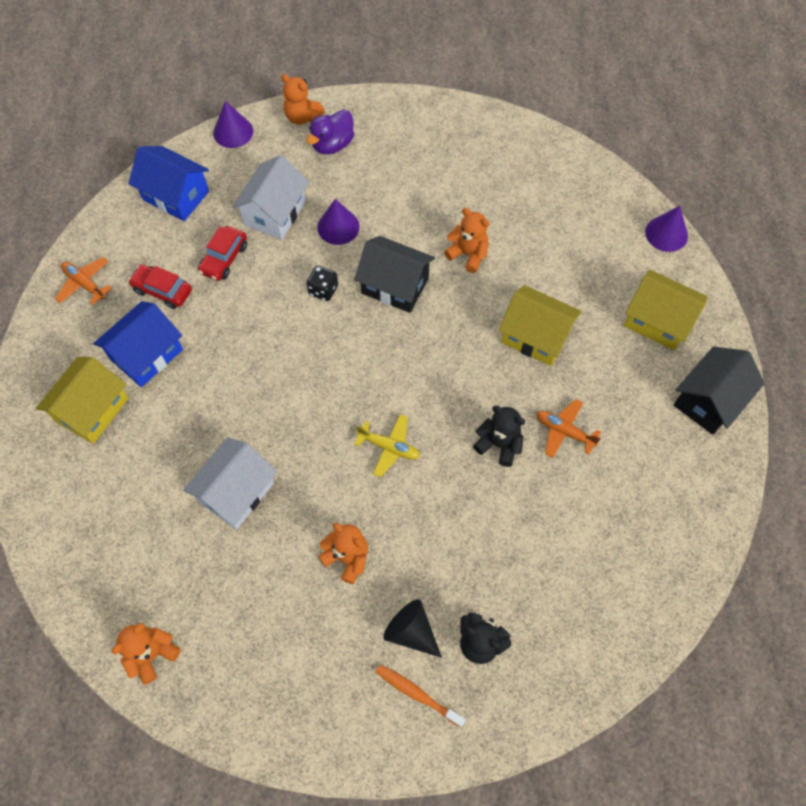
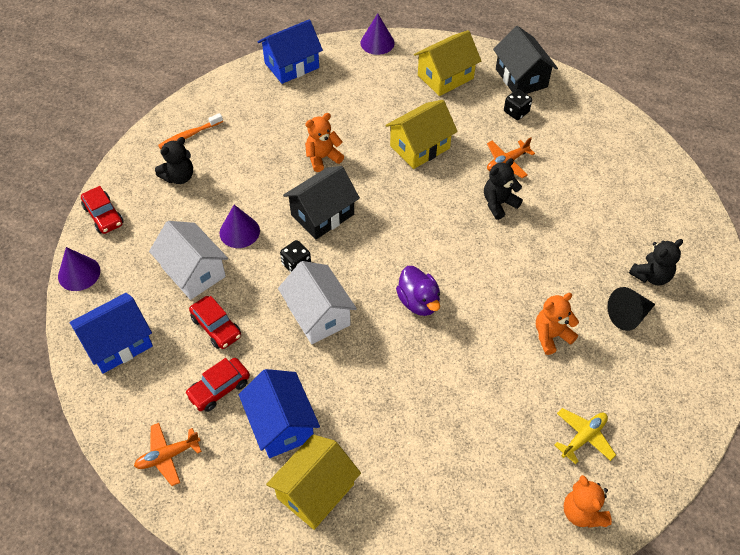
camera: 65 degrees left, 10 degrees down
(92, 410) = (315, 491): yellow house -> yellow house turned 75 degrees clockwise
(236, 492) = (458, 396): white house -> white house (318, 315)
(302, 117) = (103, 216): orange teddy bear -> red car
(332, 144) = (151, 205): purple duck -> purple duck (418, 302)
(377, 149) = (179, 177): none -> black teddy bear
(389, 447) = (468, 273): yellow plane -> yellow plane (583, 437)
(417, 694) = (678, 330): orange toothbrush -> orange toothbrush (189, 135)
(579, 171) = (292, 65): none -> blue house
(648, 414) = (516, 112): none -> black dice

